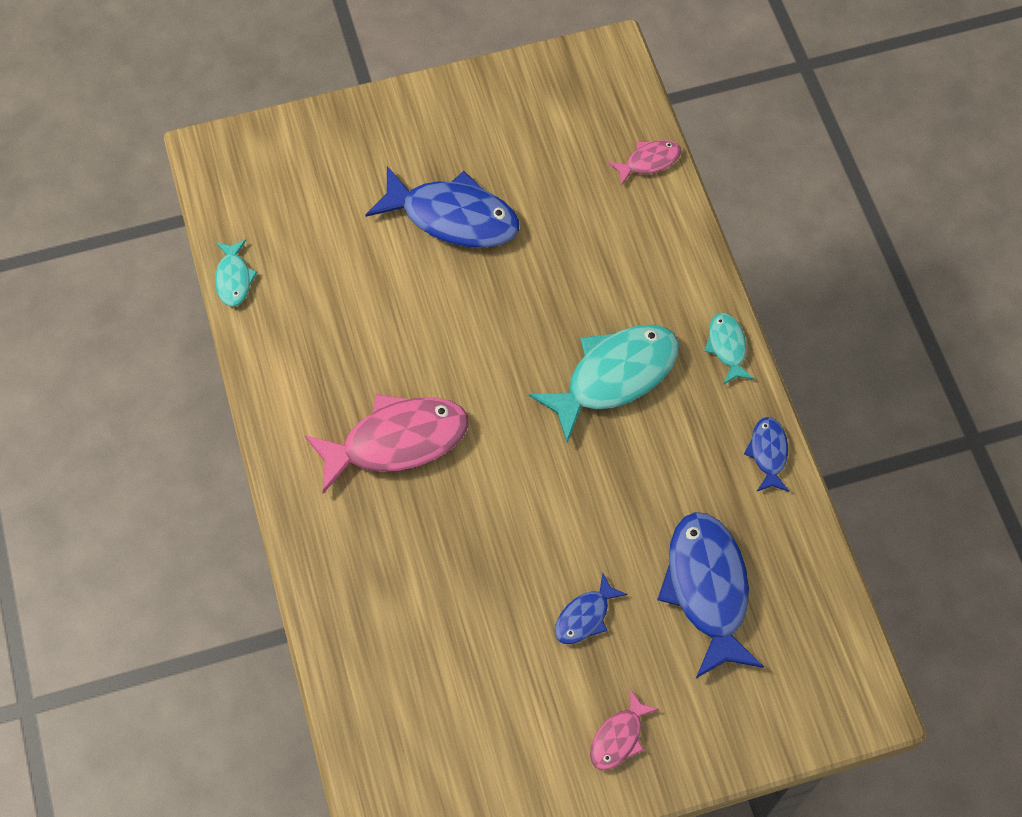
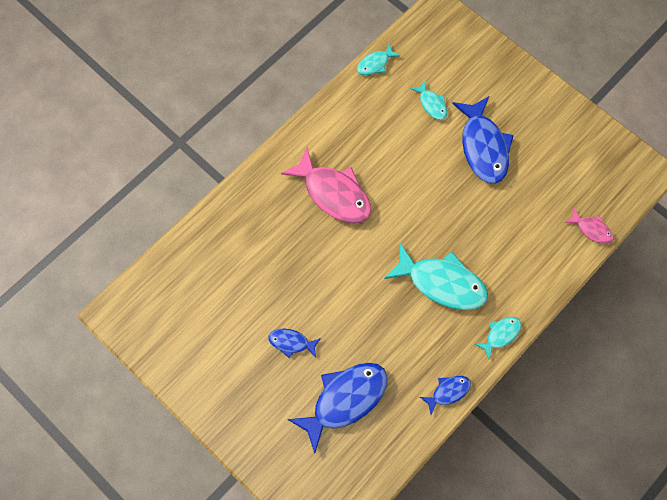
camera: 60 degrees right, 5 degrees up
(347, 243) = (431, 104): none -> turquoise fish
(619, 737) = (234, 396): pink fish -> none

